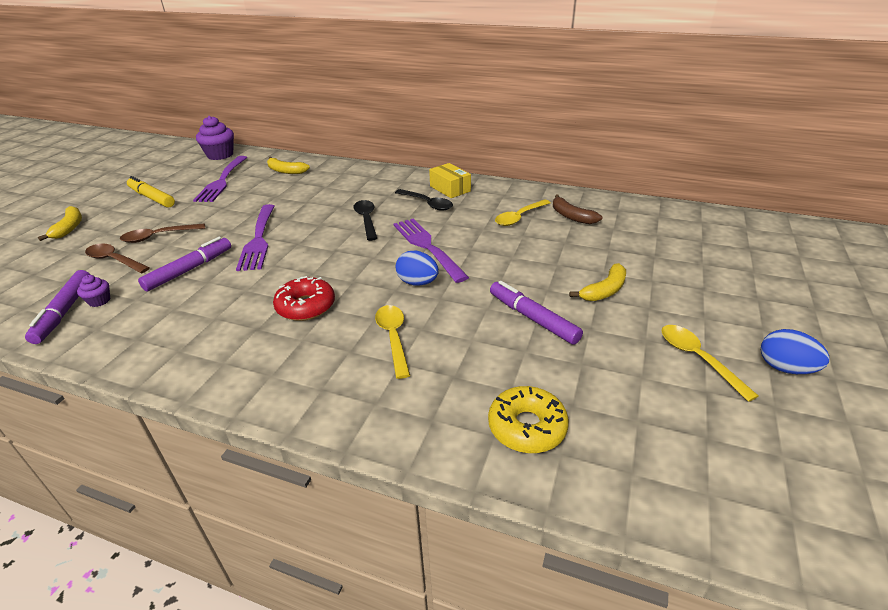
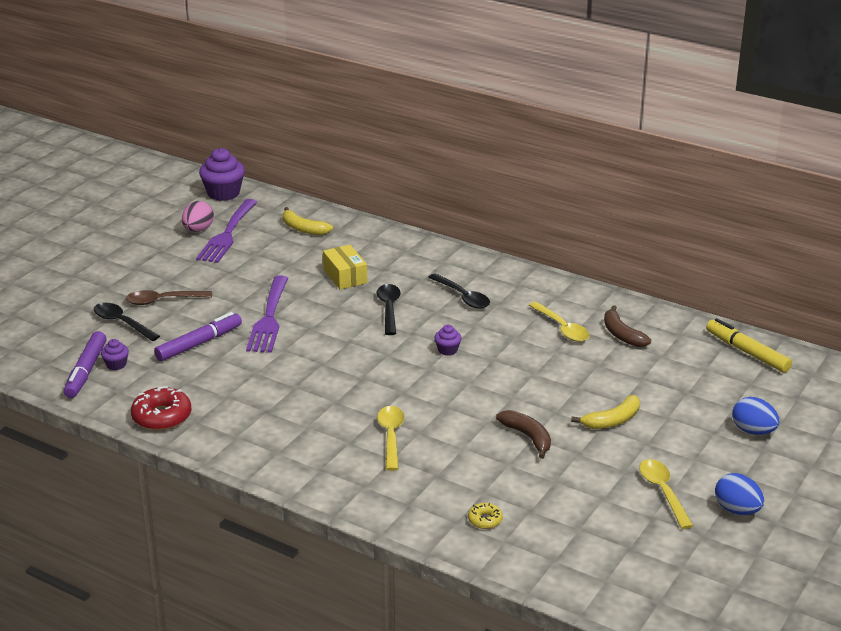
camera: 10 degrees right, 5 degrees down
(69, 228) = (66, 277): yellow banana -> none
(115, 260) = (122, 323): brown spoon -> black spoon
(152, 198) = (148, 248): yellow marker -> yellow marker (747, 352)
(197, 180) = (198, 230): none -> pink egg
(306, 306) = (313, 396): red donut -> red donut (162, 417)
(417, 283) = (427, 388): blue egg -> blue egg (753, 431)
(427, 246) = (447, 350): purple fork -> purple cupcake
(450, 189) = (495, 280): yellow box -> yellow box (345, 276)
(519, 217) = (562, 328): yellow spoon -> yellow spoon turned 90 degrees counterclockwise
(527, 427) = (485, 520): yellow donut -> yellow donut, size x0.53
(532, 318) = (528, 437): purple marker -> brown banana

